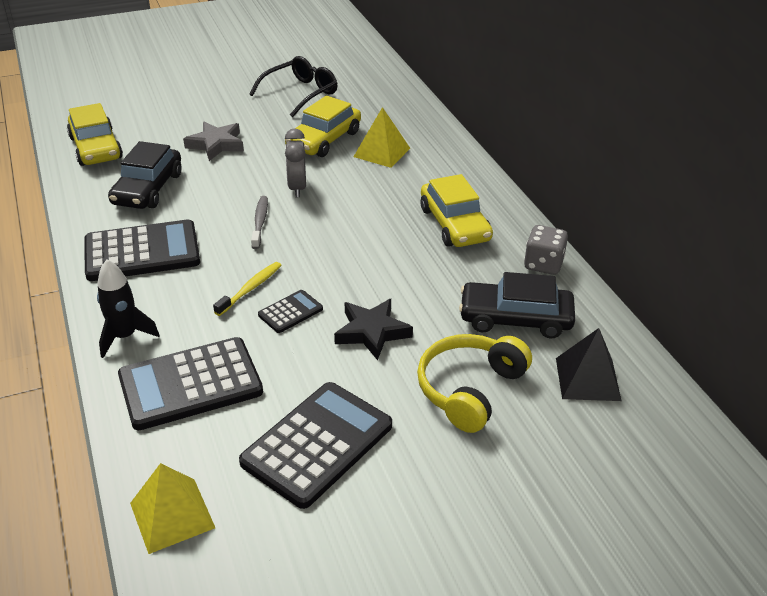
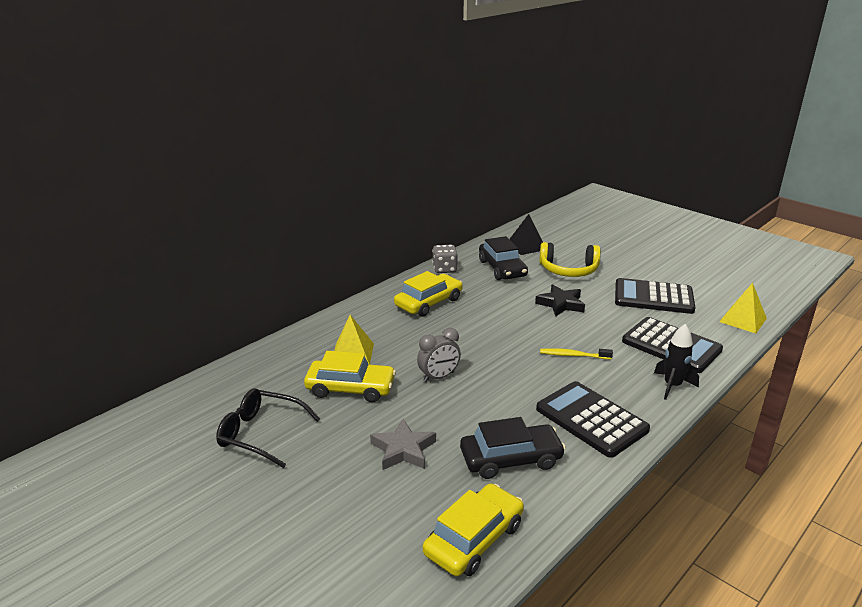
camera: 115 degrees left, 10 degrees down
(260, 222) = (500, 378): grey toothbrush -> none
(290, 312) = (576, 334): black calculator -> none

